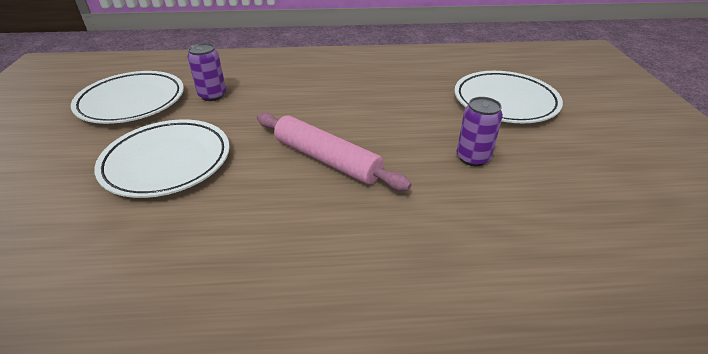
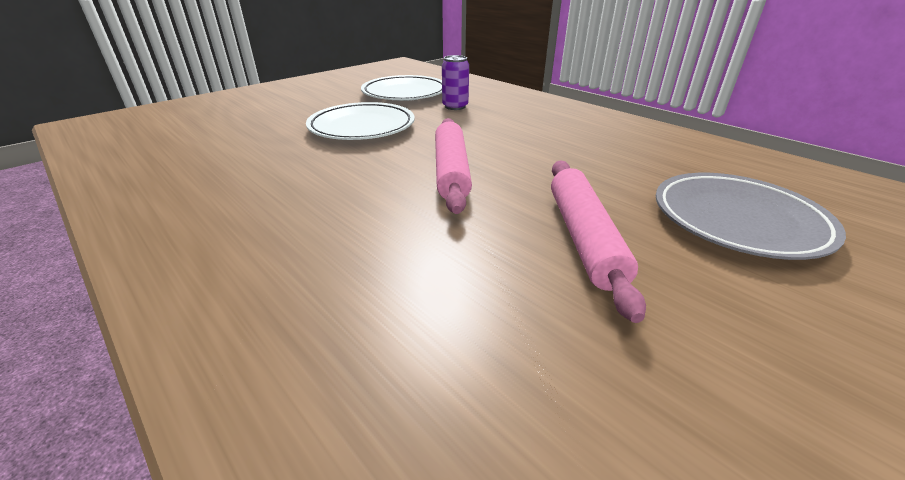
camera: 50 degrees right, 5 degrees down
(473, 158) = (583, 237): purple can -> pink rolling pin
(505, 102) = (737, 220): white plate -> grey plate

